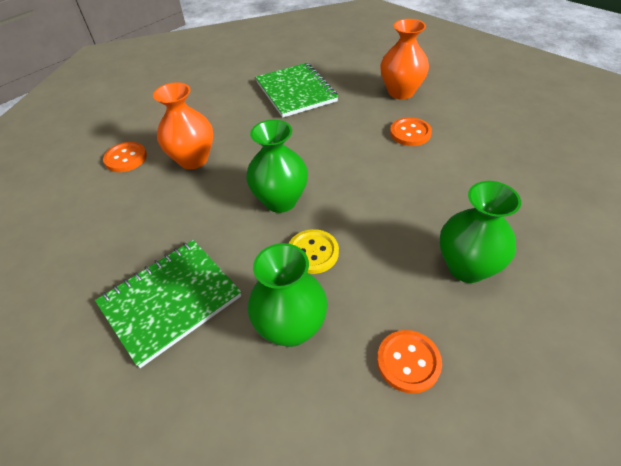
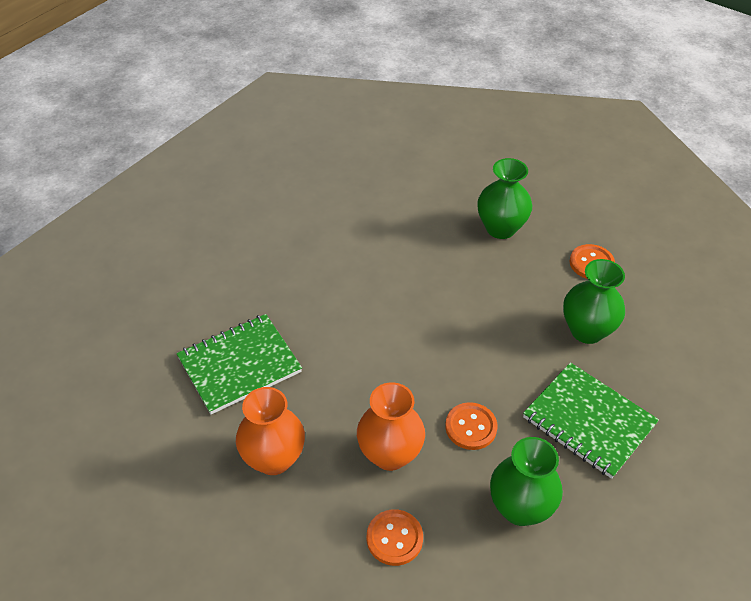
camera: 100 degrees left, 0 degrees up
(280, 201) = (448, 355): green vase -> green vase (520, 508)
(313, 252) = (509, 323): yellow button -> none
(401, 92) = (248, 261): orange vase -> orange vase (273, 458)
(410, 133) = (329, 255): orange button -> orange button (471, 427)

